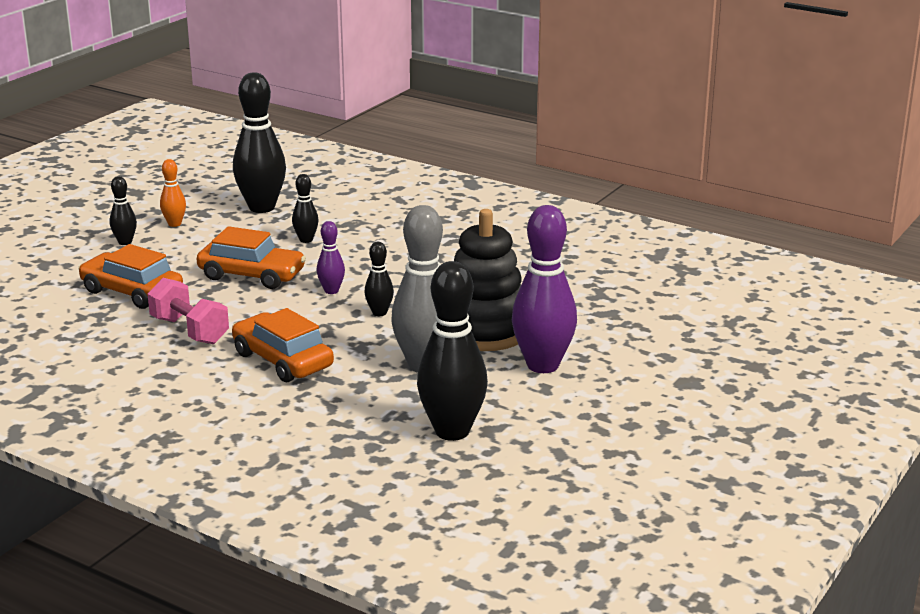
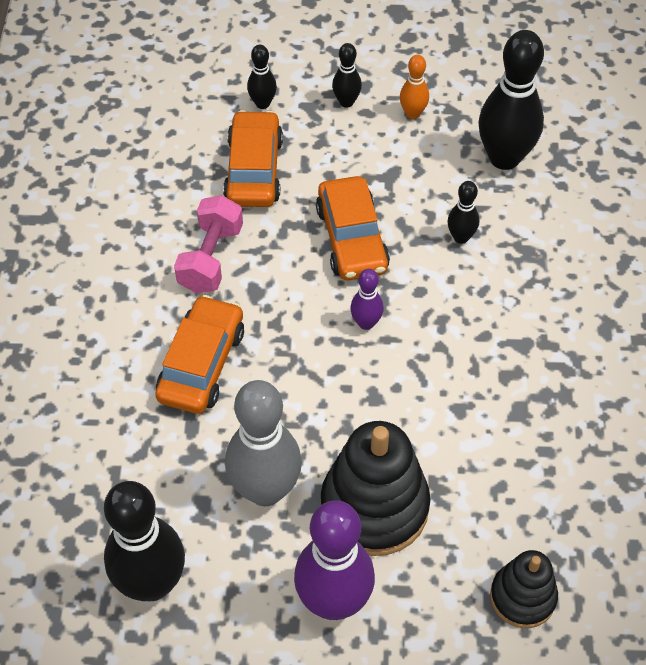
camera: 60 degrees right, 30 degrees up
(379, 313) = (348, 390): black bowling pin -> black bowling pin (262, 103)
(606, 302) = (522, 597): none -> black stacking toy

